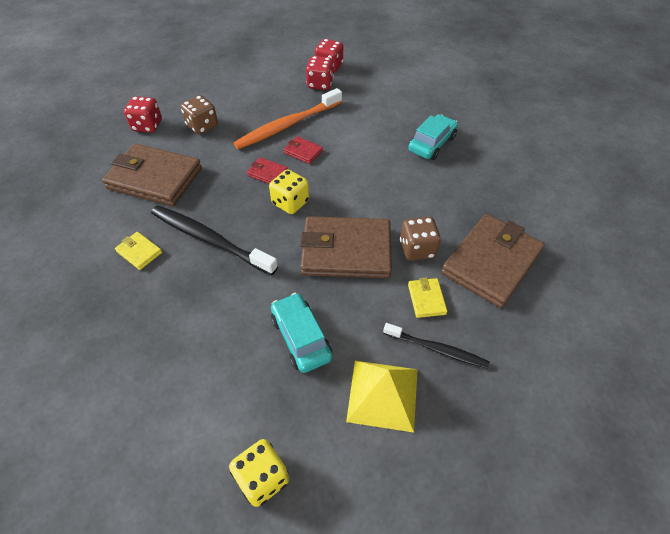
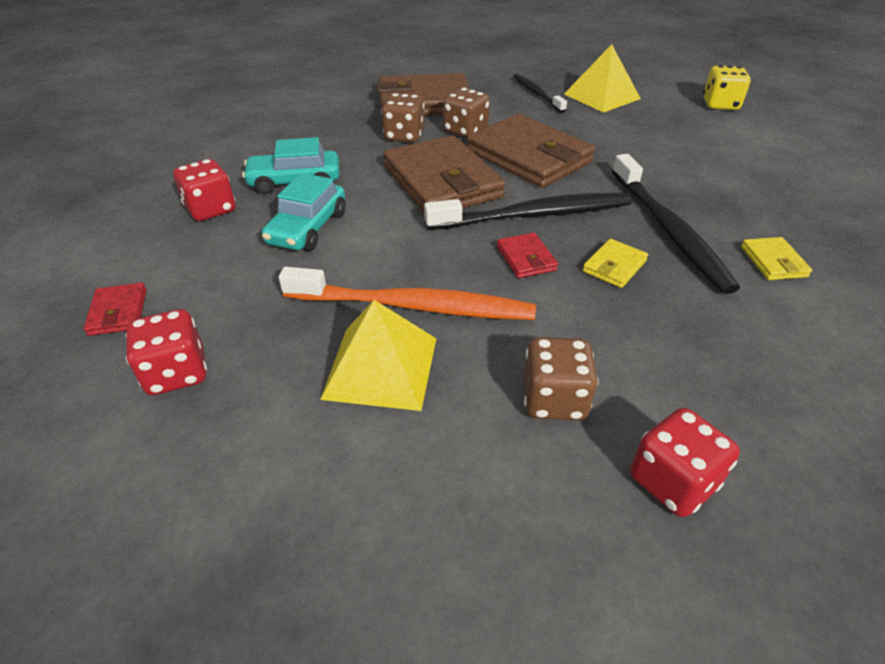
camera: 135 degrees left, 10 degrees down
(155, 178) = (708, 347): brown wallet -> brown wallet (442, 182)
(271, 102) = (381, 367): none -> yellow pyramid
(290, 203) = (535, 215): yellow dice -> black toothbrush
(301, 337) = (634, 135): turquoise car -> turquoise car (308, 228)
(303, 152) = (446, 257): red wallet -> red wallet (118, 312)
(320, 84) = (254, 346): red dice -> red dice (211, 209)
(426, 299) = (506, 110): yellow wallet -> yellow wallet (614, 266)
(442, 215) = (404, 136): none -> brown dice

